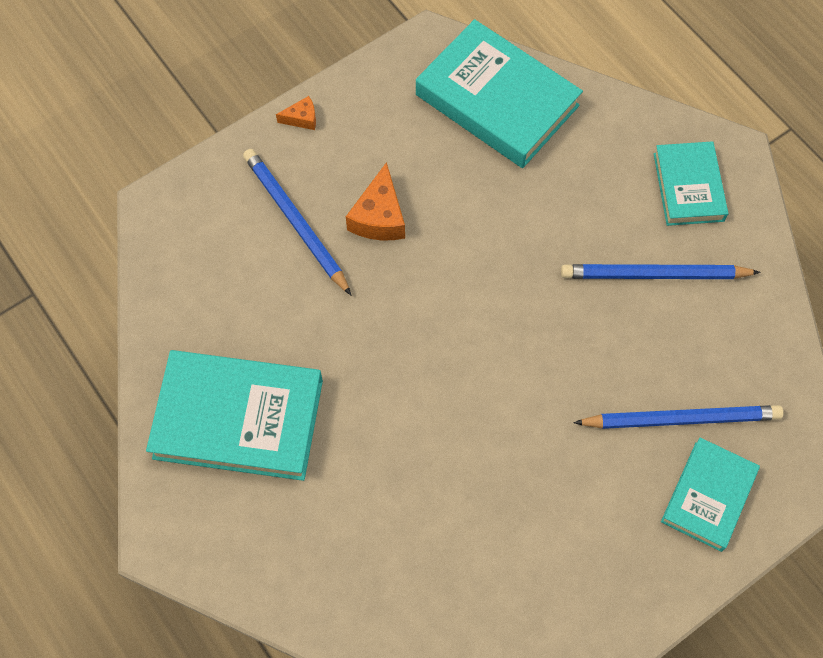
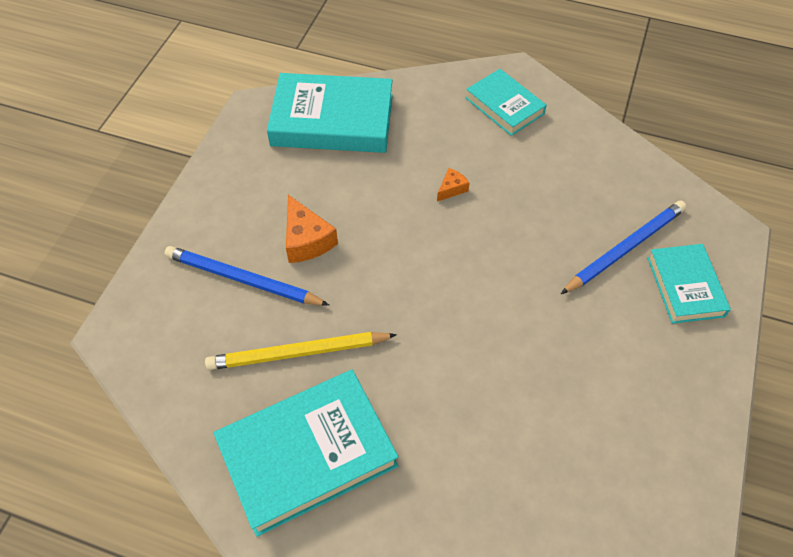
camera: 35 degrees left, 10 degrees down
(294, 323) = (298, 353): none -> yellow pencil
(302, 118) = (193, 206): orange cheese -> orange cheese (451, 189)
(654, 275) = (530, 170): blue pencil -> none

